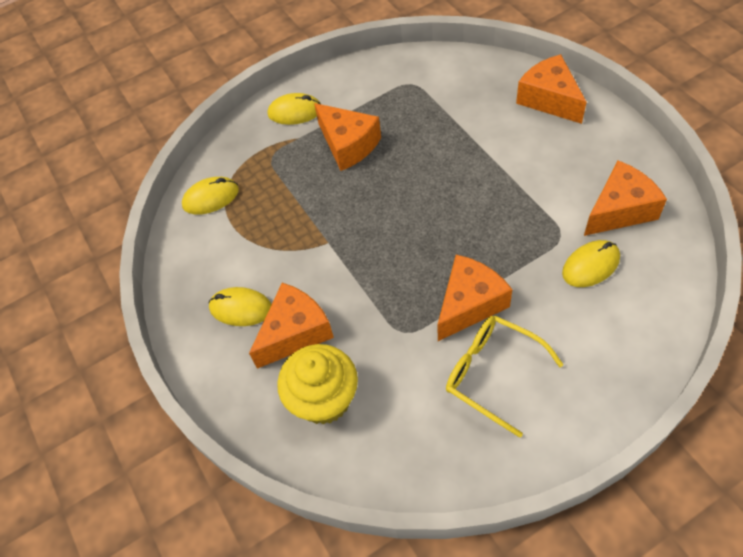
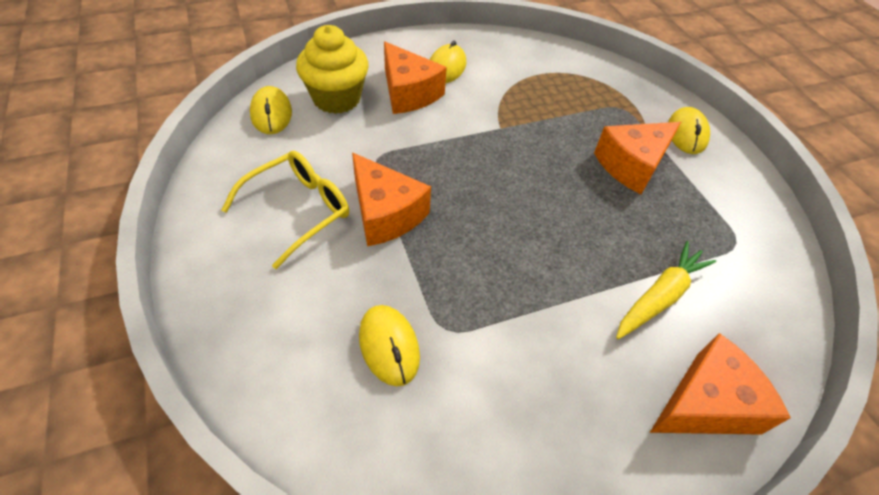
camera: 90 degrees right, 5 degrees down
(211, 198) = (574, 66): yellow mouse -> yellow mouse (271, 113)
(478, 122) = (660, 296): none -> yellow carrot
(619, 210) = (467, 419): orange cheese -> none

